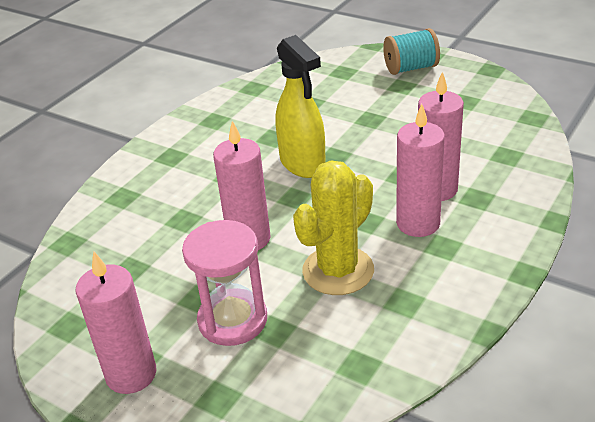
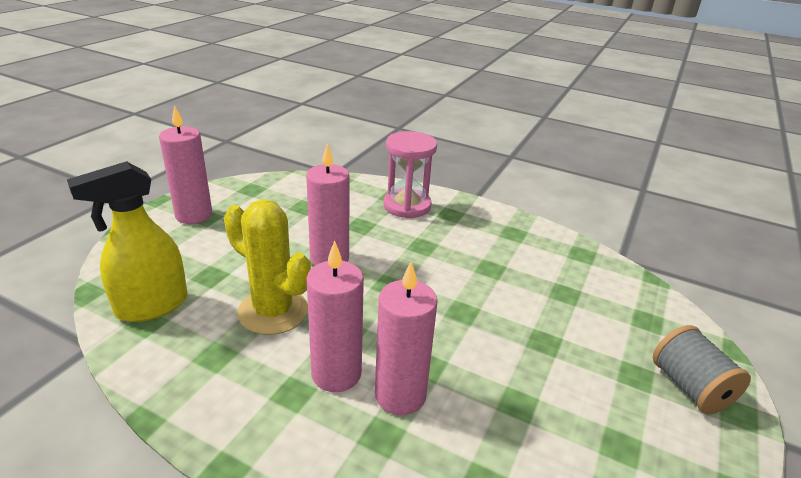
camera: 80 degrees right, 5 degrees down
(232, 320) = (230, 254): pink hourglass -> pink hourglass (407, 206)
(303, 164) = (445, 289): yellow spray bottle -> yellow spray bottle (151, 306)
(411, 68) = (690, 387): turquoise spool -> grey spool

